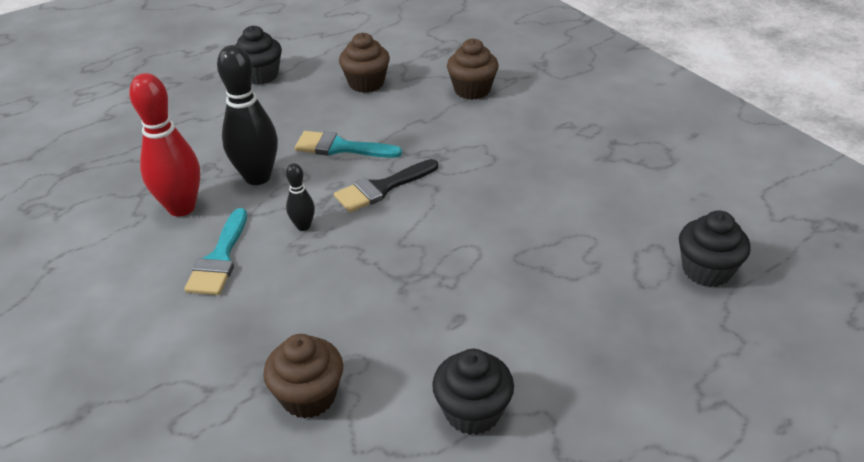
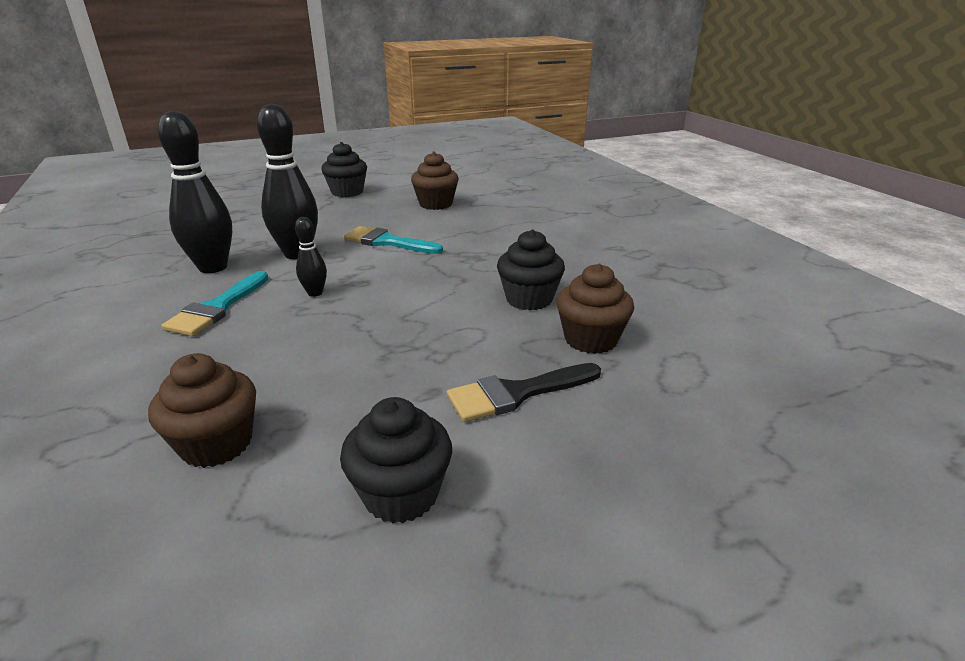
camera: 10 degrees right, 10 degrees down
(181, 208) = (213, 267): red bowling pin -> black bowling pin
(382, 188) = (409, 274): black brush -> black brush (516, 394)
(472, 90) = (531, 216): brown cupcake -> brown cupcake (590, 339)
(706, 270) = (750, 385): black cupcake -> black cupcake (529, 299)

